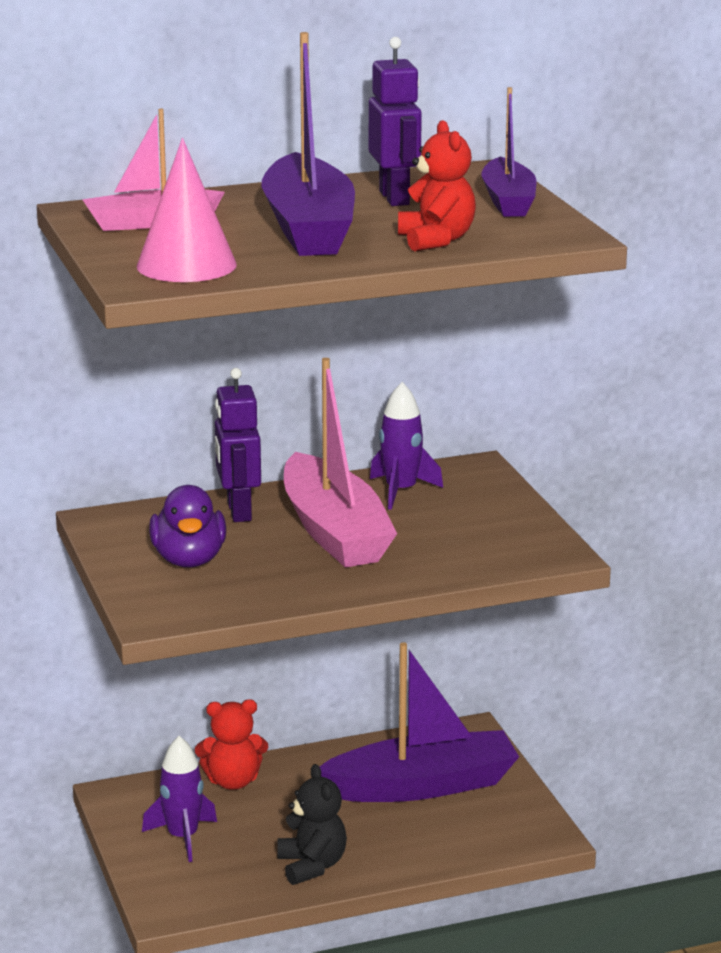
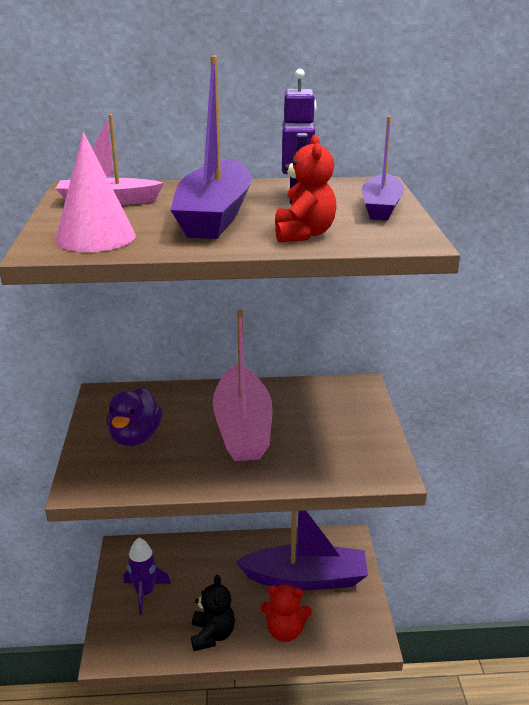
camera: 15 degrees right, 5 degrees up
(233, 781) = (193, 552): red teddy bear -> red teddy bear (285, 631)
(238, 511) = (190, 400): purple robot -> none
(401, 491) = (303, 399): purple rocket -> none

